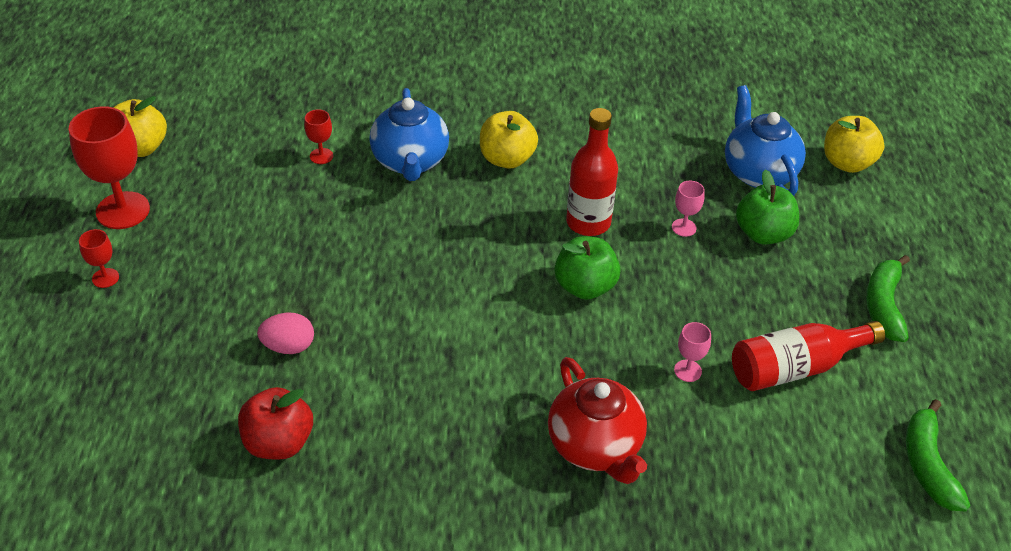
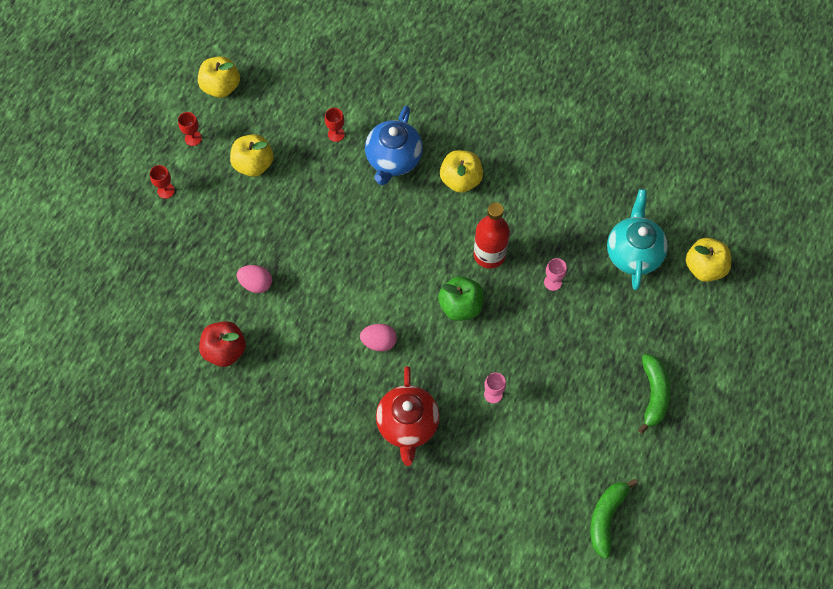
camera: 25 degrees right, 20 degrees up
(123, 210) = (193, 138): red goblet -> red goblet, size x0.47
(223, 215) = (253, 164): none -> yellow apple
(499, 360) = (379, 342): none -> pink egg
(758, 172) = (633, 253): blue teapot -> turquoise teapot
(763, 234) = (605, 307): green apple -> none
(795, 367) = (564, 418): red bottle -> none
(883, 305) = (653, 394): green banana -> green banana turned 150 degrees clockwise

